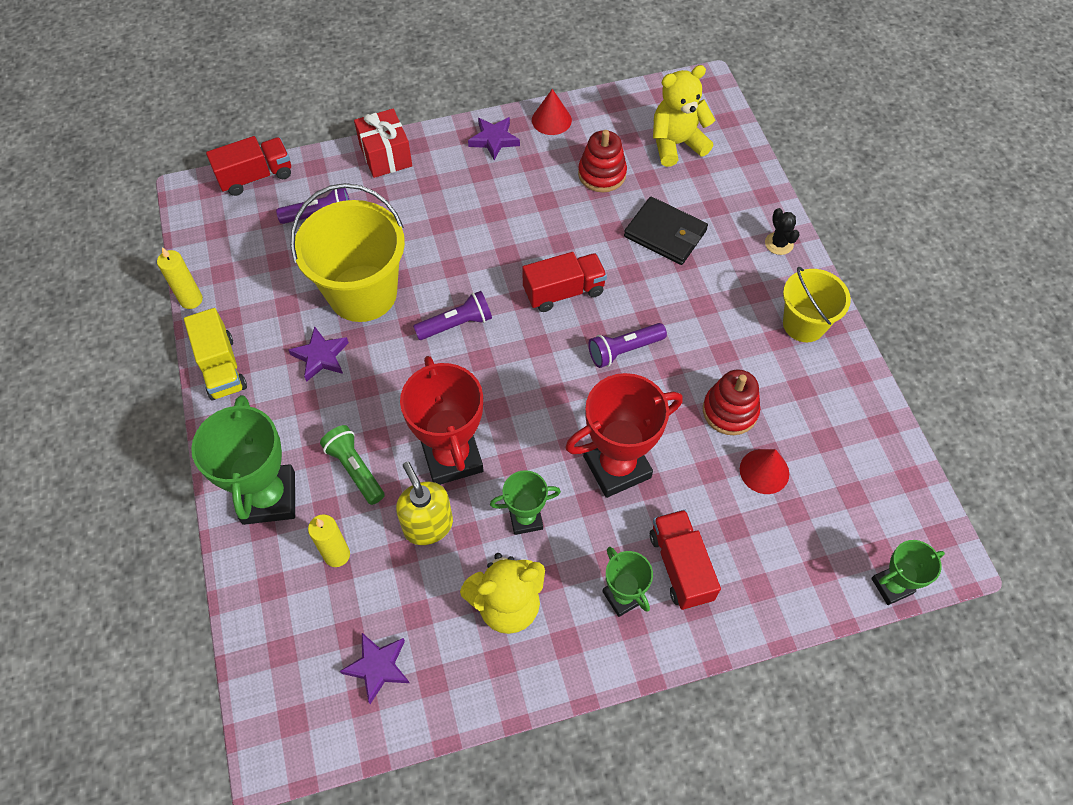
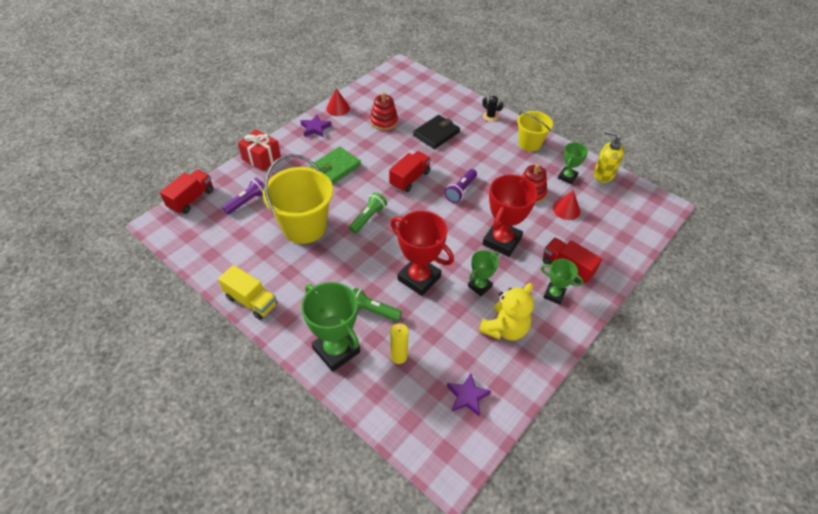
camera: 35 degrees left, 10 degrees down
(191, 300) = (202, 277): yellow candle -> none
(321, 356) = (306, 267): purple star -> none
(428, 525) = (434, 316): yellow soap dispenser -> yellow soap dispenser (603, 175)
(456, 324) = (368, 218): purple flashlight -> green flashlight
(473, 219) = (335, 167): none -> green wallet
(665, 233) = (436, 134): black wallet -> black wallet turned 45 degrees counterclockwise
(676, 144) = (408, 95): yellow teddy bear -> none
(892, 586) = (656, 227): green trophy -> green trophy (567, 177)

